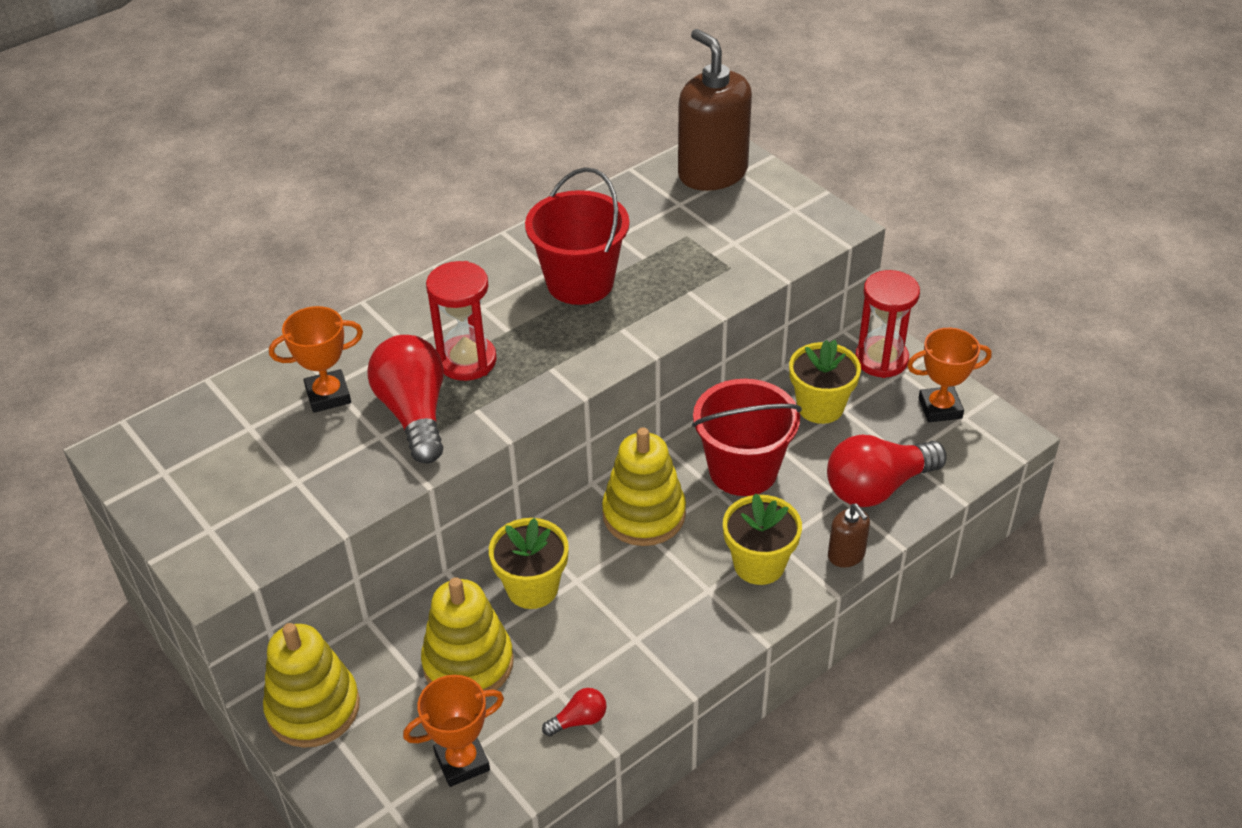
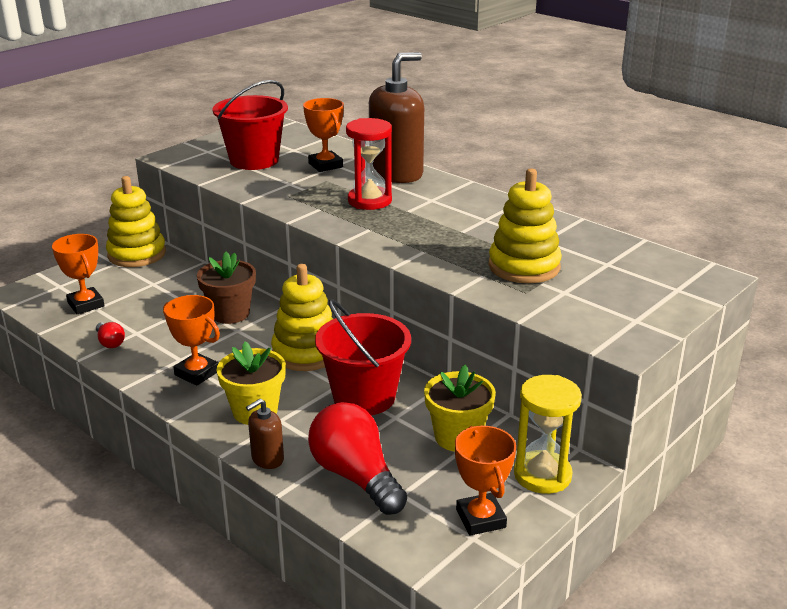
camera: 80 degrees right, 15 degrees down
(414, 414) = (312, 191): red light bulb -> none
(468, 663) = (165, 298): yellow stacking toy -> yellow stacking toy (524, 266)
(532, 588) = (230, 313): yellow flower pot -> brown flower pot
(580, 282) = (475, 231): red bucket -> red bucket (254, 160)
(672, 620) = (197, 373): none -> orange trophy
(712, 173) = (665, 276): brown soap dispenser -> brown soap dispenser (396, 174)
(881, 359) = (542, 475): red hourglass -> yellow hourglass

